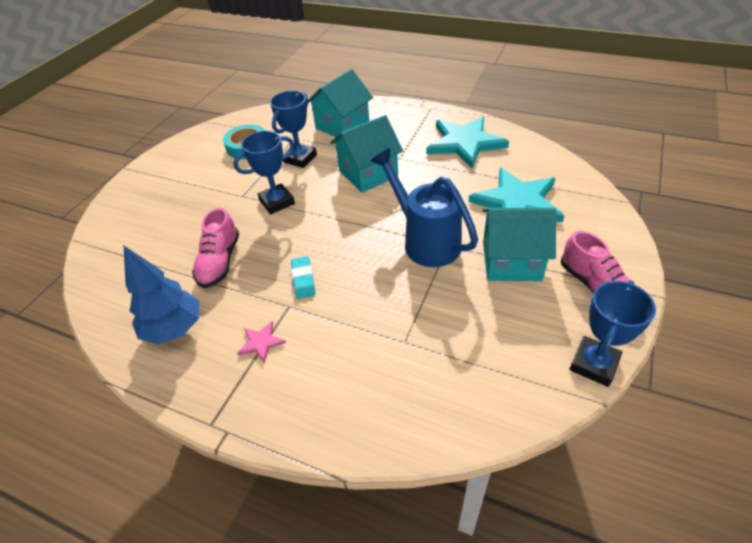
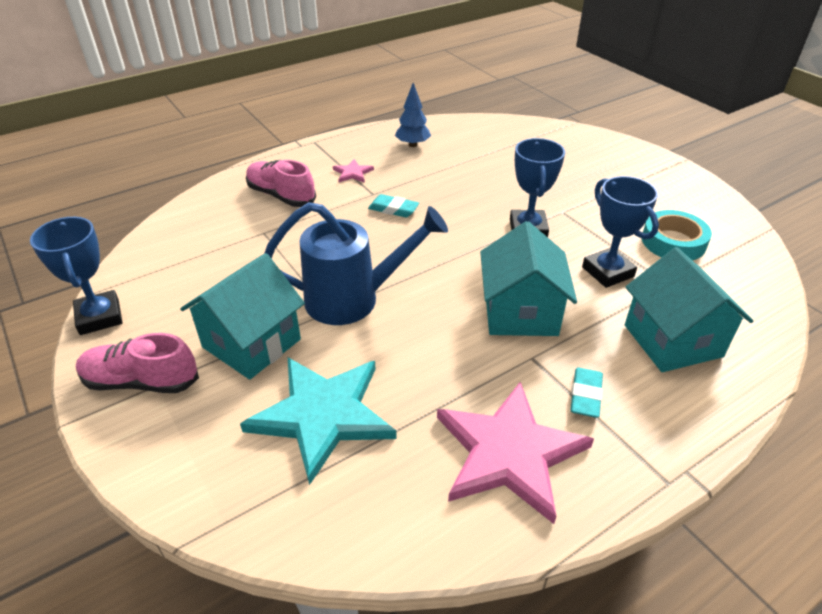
camera: 120 degrees right, 5 degrees down
(174, 329) = (412, 145): blue tree -> blue tree, size x0.66
(220, 262) = (467, 177): pink shoe -> pink shoe (281, 196)
(407, 136) = (585, 395): none -> turquoise eraser
(465, 143) = (509, 452): turquoise star -> pink star

